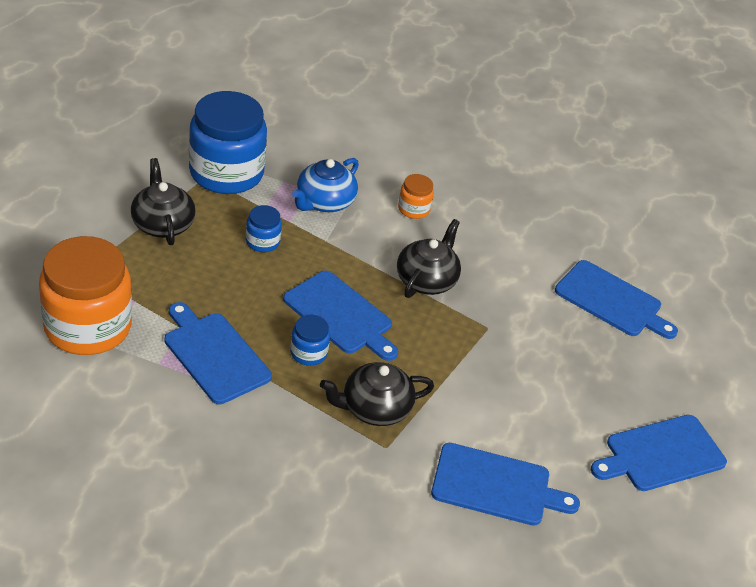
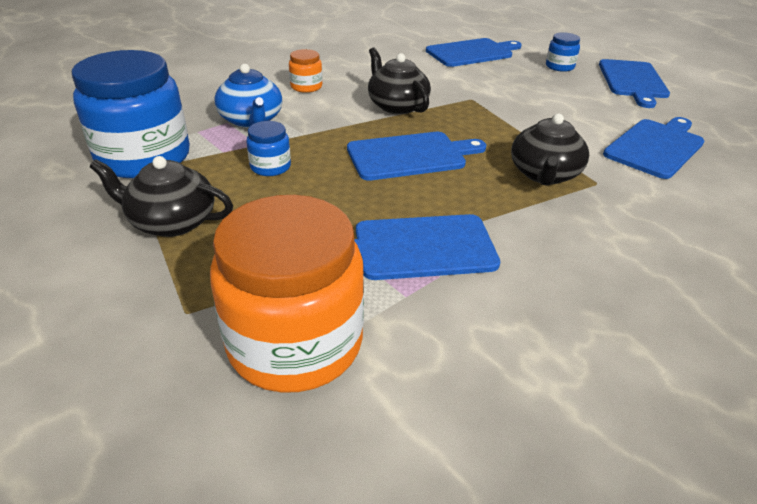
camera: 55 degrees left, 5 degrees down
(308, 353) = (451, 187): blue jar -> blue jar (559, 66)

